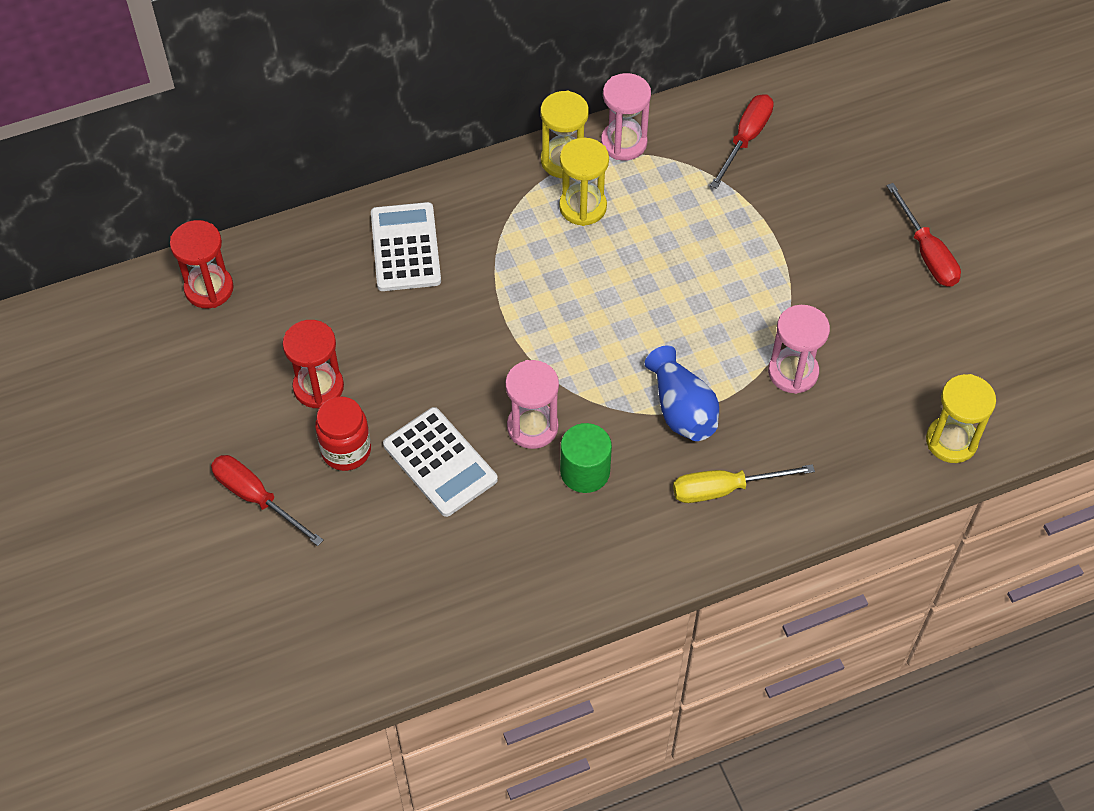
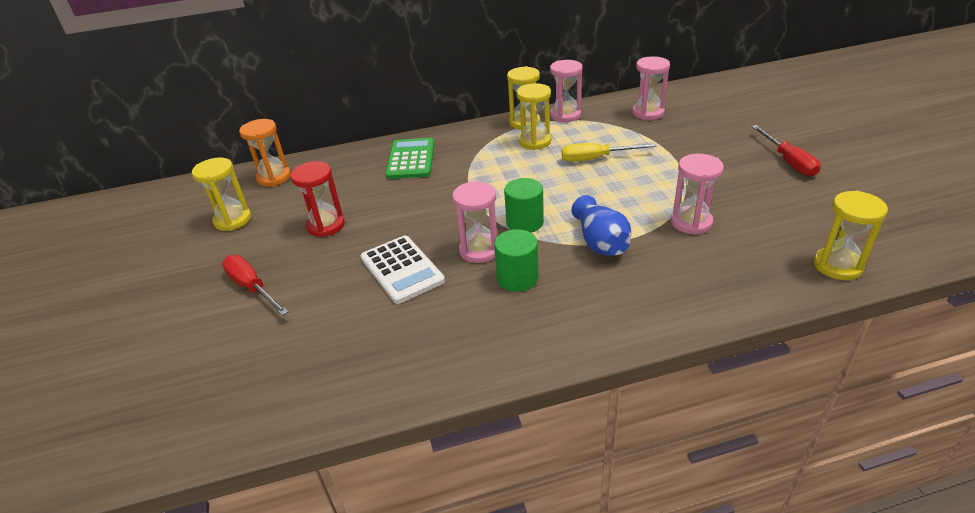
camera: 10 degrees right, 20 degrees down
(181, 378) = (233, 220): none -> yellow hourglass
(209, 288) = (274, 177): red hourglass -> orange hourglass
(346, 450) = (332, 261): red jar -> none
(405, 247) = (411, 159): white calculator -> green calculator
(584, 376) = (524, 222): none -> green cylinder
(724, 489) = (637, 292): yellow screwdriver -> yellow screwdriver (596, 159)
(746, 139) = (648, 113): red screwdriver -> pink hourglass

